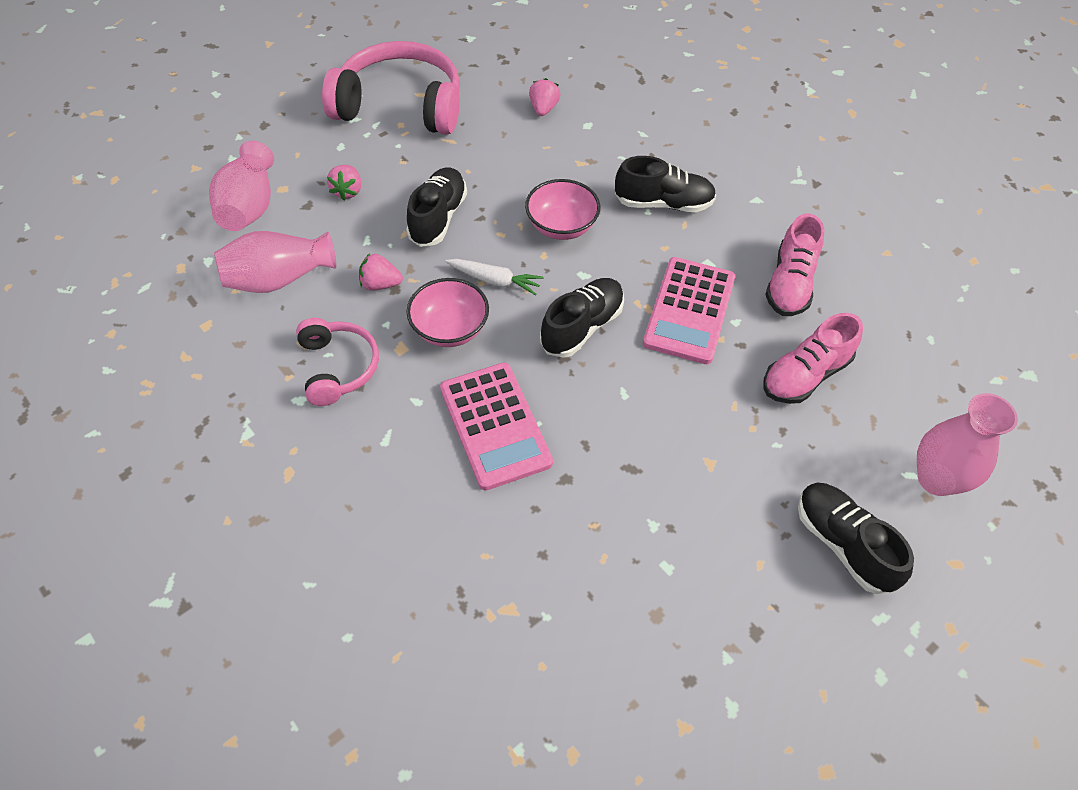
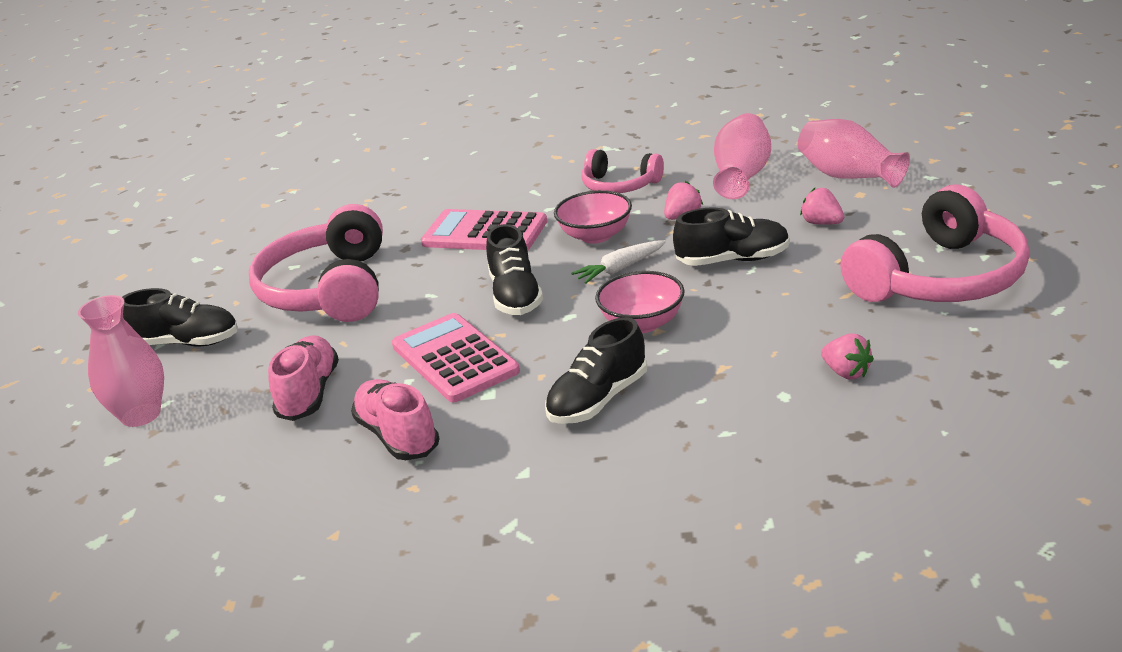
camera: 135 degrees right, 25 degrees down
(438, 218) = (733, 260): black shoe -> black shoe turned 60 degrees counterclockwise
(677, 489) = (329, 289): none -> pink headphones

